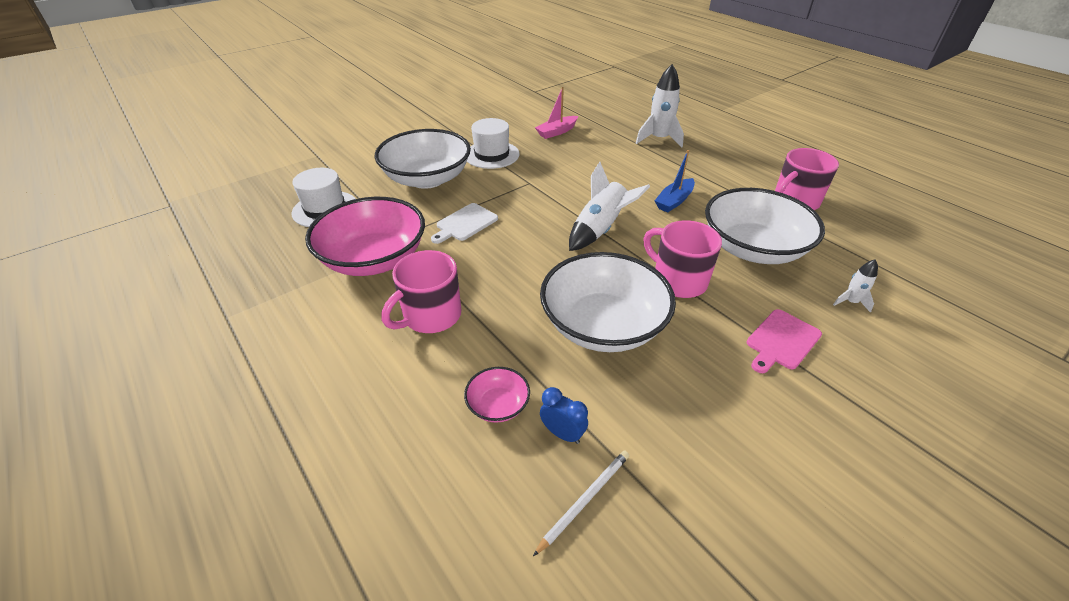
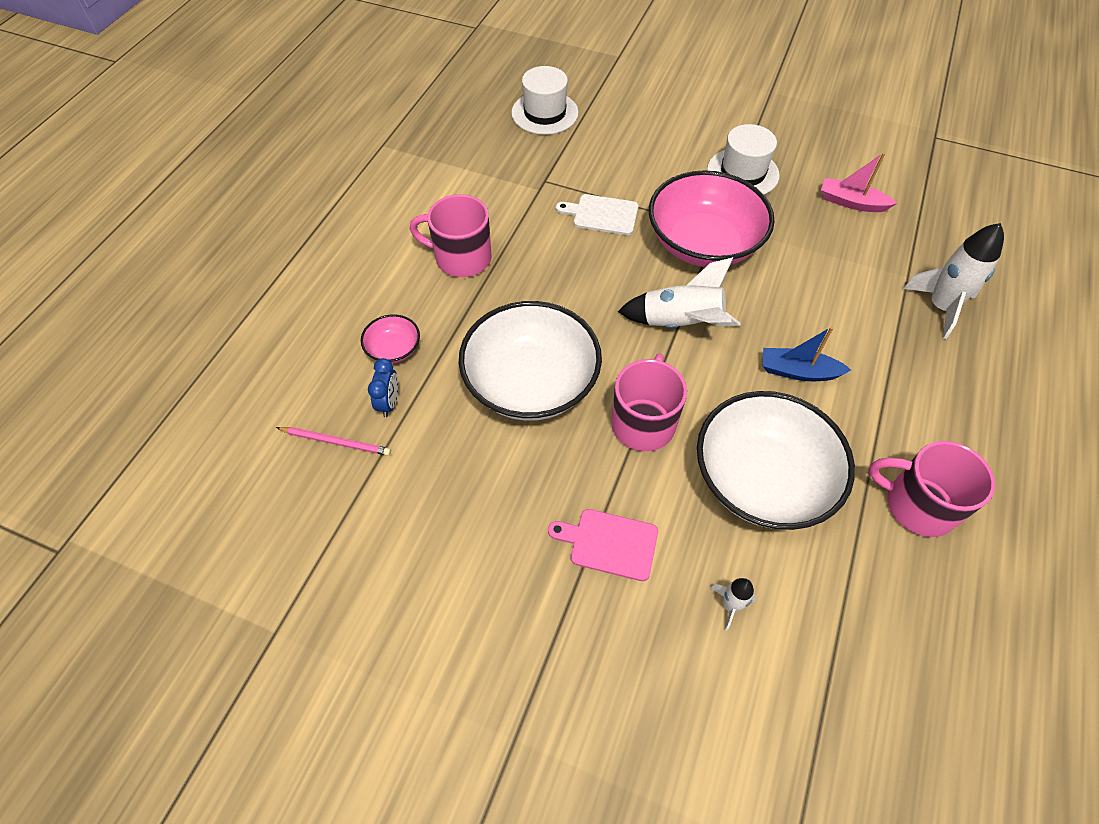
camera: 60 degrees right, 15 degrees up
(374, 259) = (504, 183): pink bowl -> pink bowl (703, 243)
(427, 178) = (651, 149): white bowl -> none
(585, 500) = (336, 442): white pencil -> pink pencil

